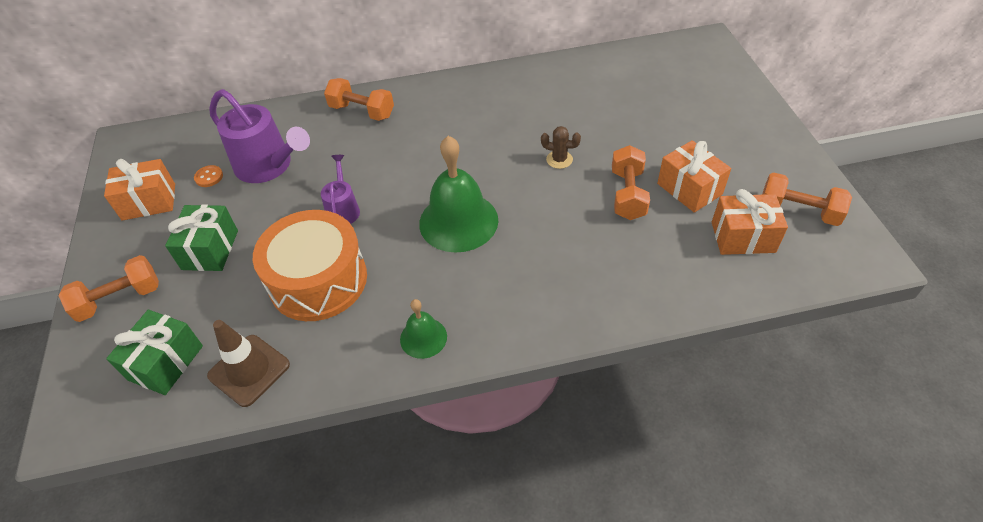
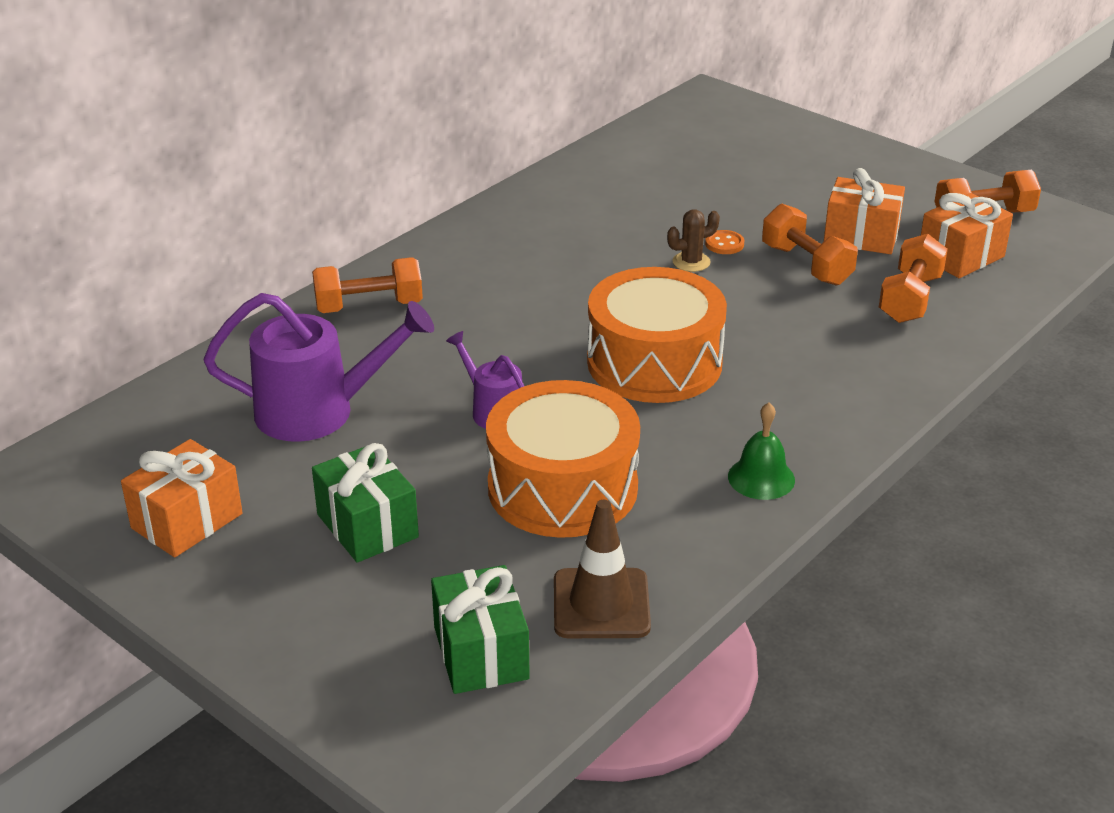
camera: 40 degrees left, 15 degrees down
(120, 299) = (311, 631): orange dumbbell -> orange dumbbell (910, 299)
(209, 177) = (242, 458): orange button -> orange button (724, 244)
(458, 221) = (654, 362): green bell -> orange drum

